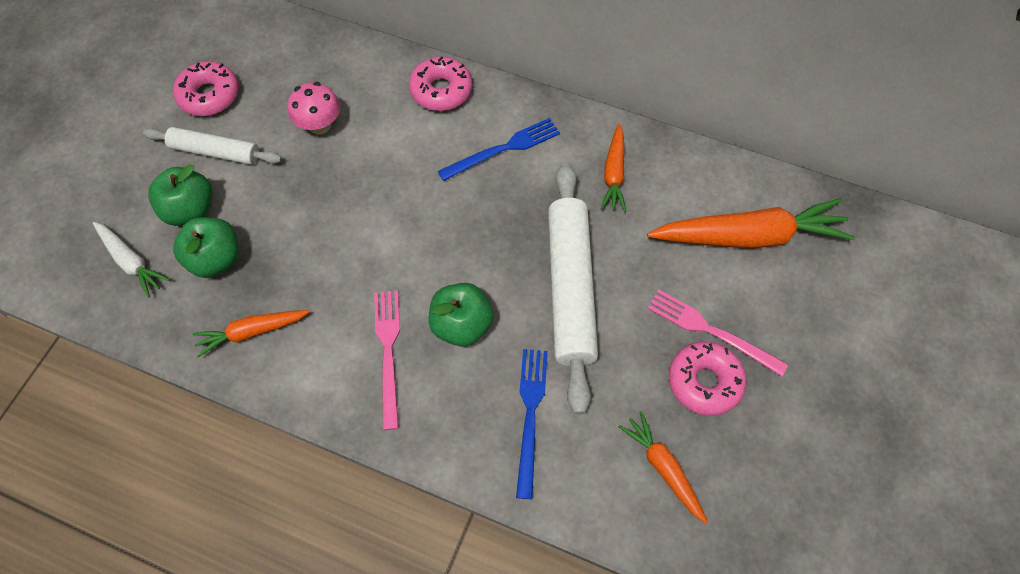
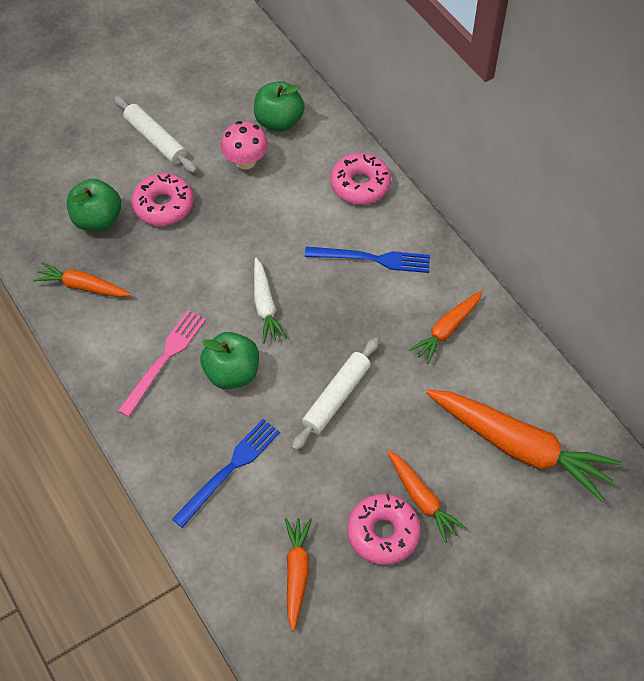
camera: 35 degrees right, 5 degrees down
(131, 262) = (41, 188): white carrot -> white carrot (265, 306)
(190, 210) = (106, 173): green apple -> green apple (279, 121)
(209, 96) = (183, 94): pink donut -> pink donut (163, 206)
(571, 289) = (336, 397): white rolling pin -> white rolling pin, size x0.58
(711, 331) = (422, 499): pink fork -> orange carrot

